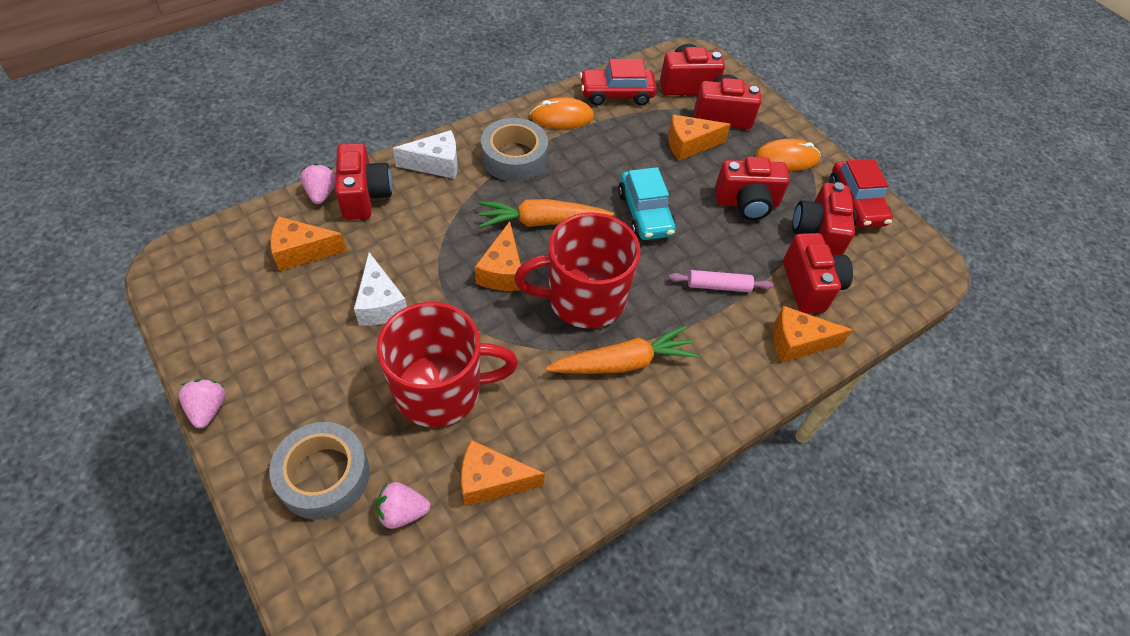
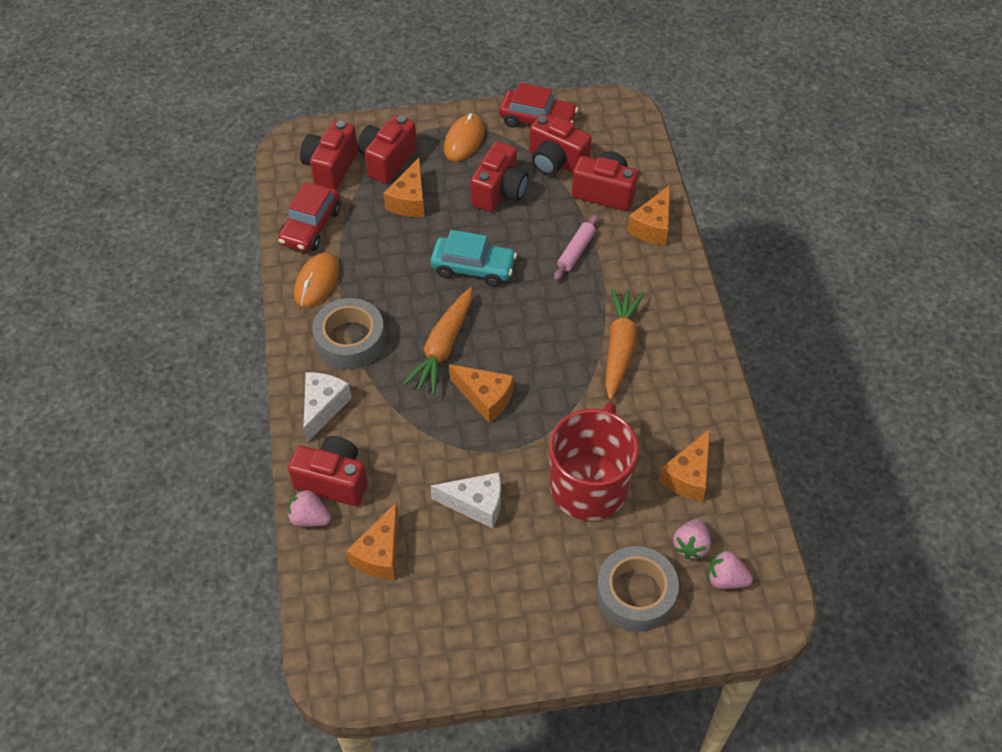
camera: 60 degrees left, 0 degrees up
(208, 409) = (530, 671): pink strawberry -> pink strawberry (725, 579)
(583, 298) = (544, 349): red mug -> none

